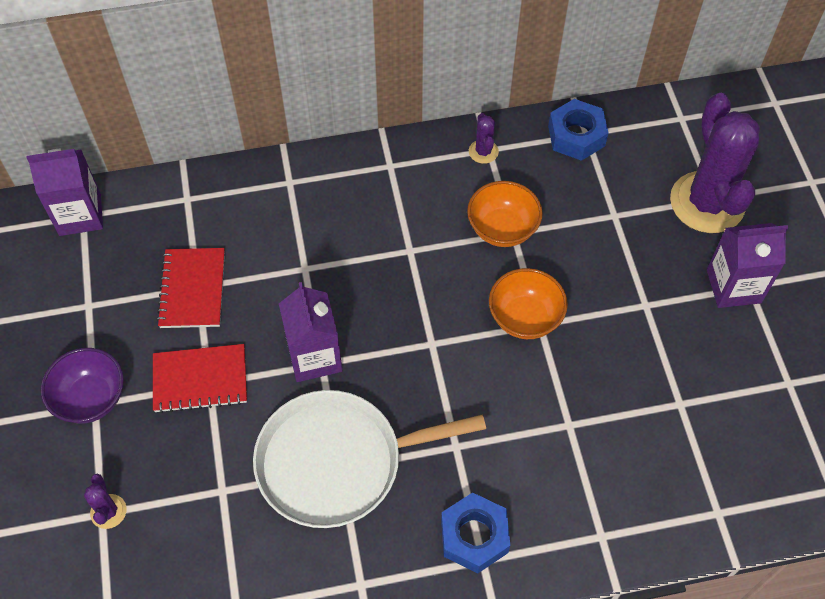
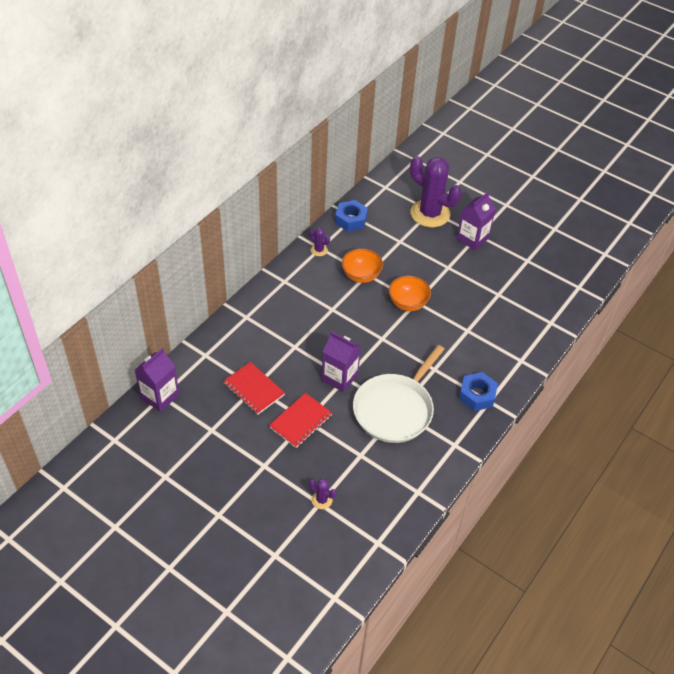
camera: 45 degrees left, 10 degrees down
(91, 398) = (260, 464): purple bowl -> none

